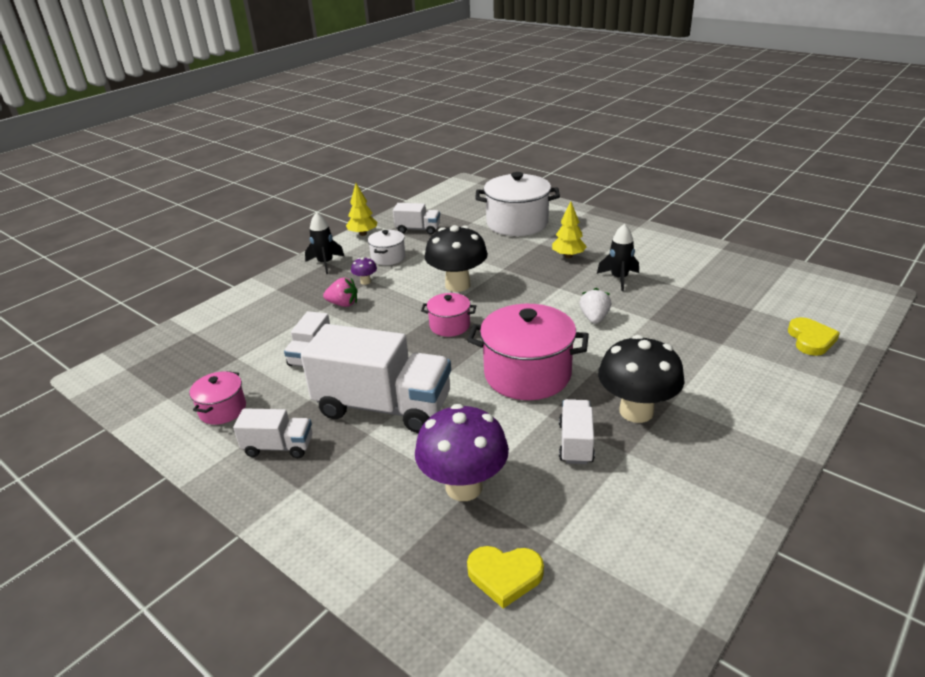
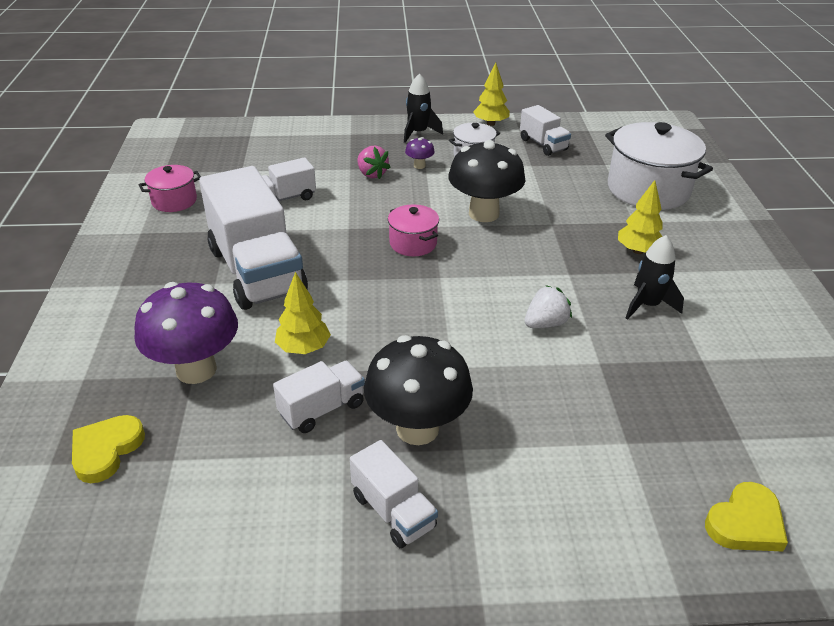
camera: 45 degrees right, 5 degrees up
(279, 447) = (157, 249): white truck -> white truck (393, 511)
(502, 423) = (304, 348): none -> yellow tree
(505, 576) = (106, 450): yellow heart -> yellow heart turned 60 degrees clockwise
(527, 374) = (394, 326): pink pot -> none

